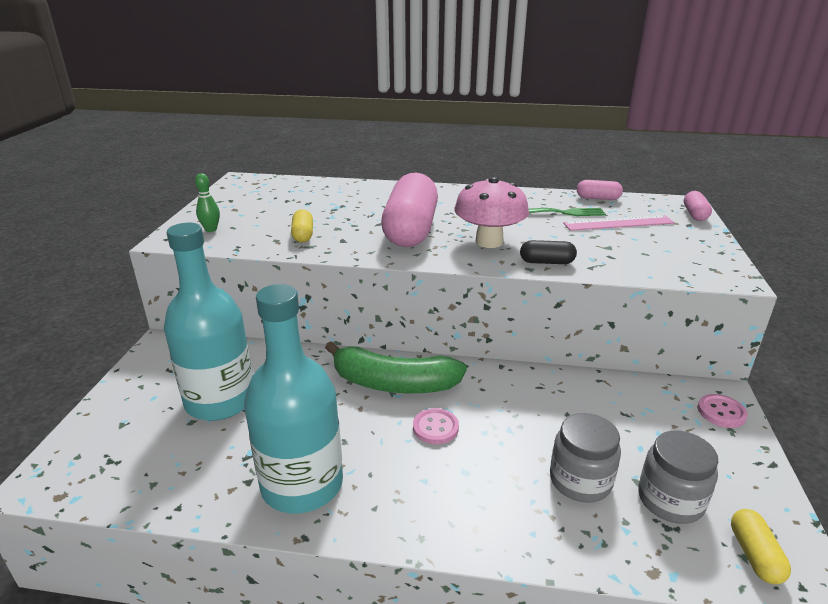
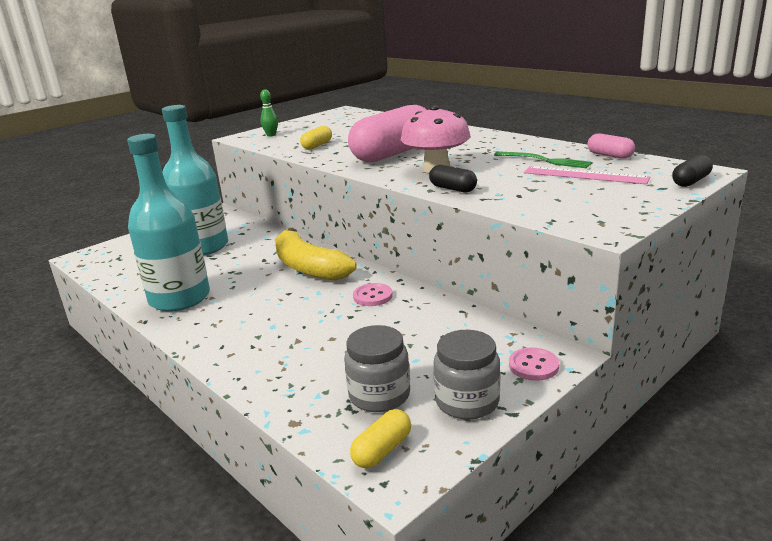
camera: 40 degrees right, 5 degrees down
(393, 383) = (308, 267): green banana -> yellow banana
(435, 427) = (294, 298): pink button -> pink button (373, 296)
(580, 480) = (335, 359): grey jar -> grey jar (467, 401)
(695, 214) = (691, 181): pink capsule -> black capsule

